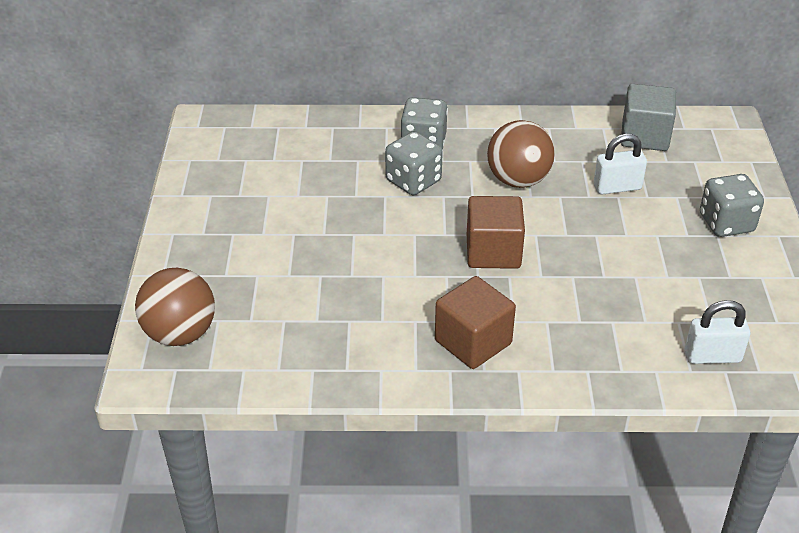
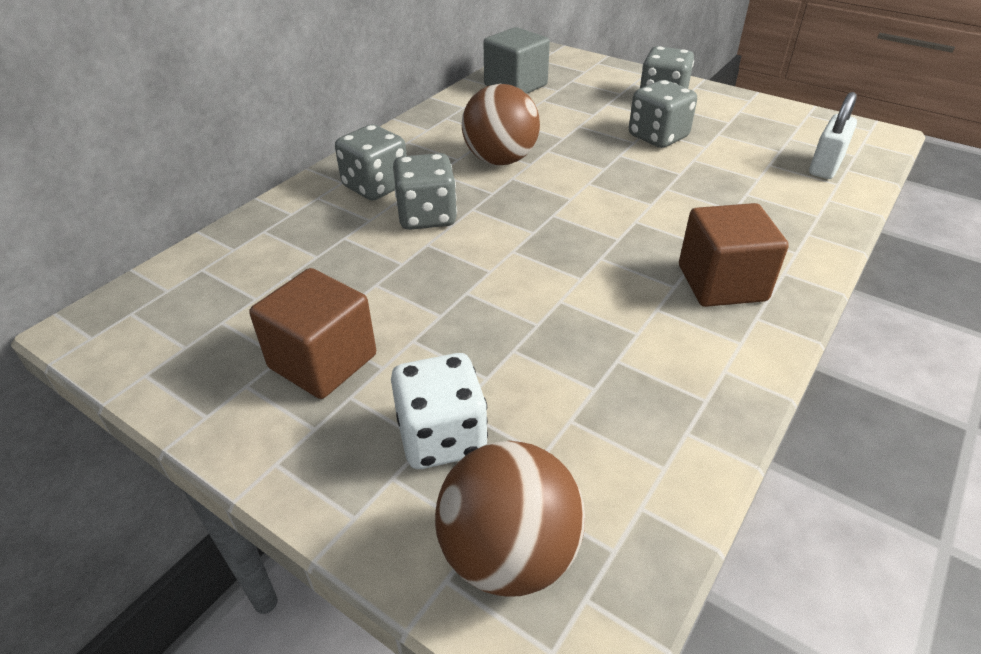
camera: 55 degrees left, 0 degrees up
(232, 279) = (442, 437): none -> white dice
(493, 252) = (591, 215): brown cube -> brown cube (323, 361)
(617, 187) = (567, 121): white padlock -> none
(650, 244) = (658, 137): none -> grey dice

